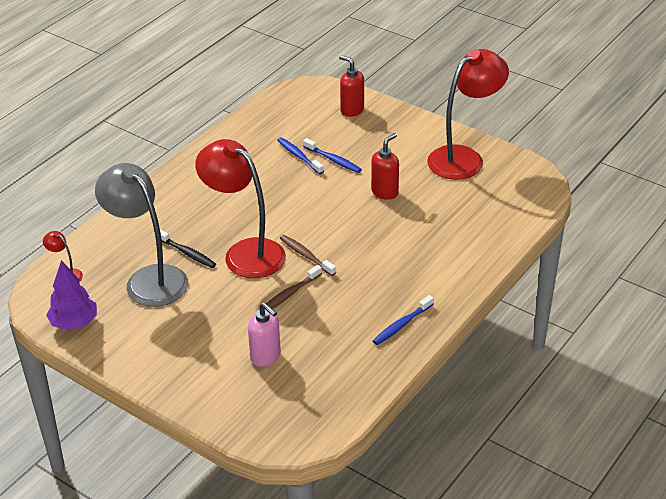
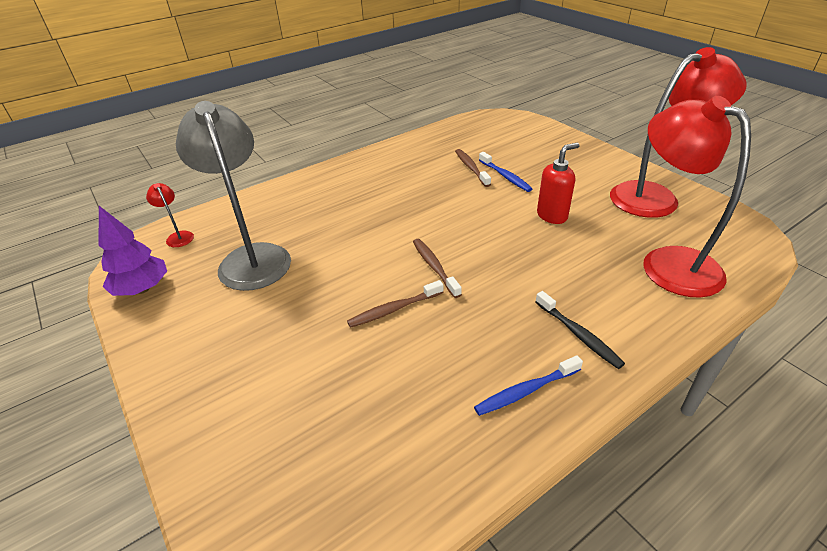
camera: 20 degrees right, 0 degrees up
(187, 253) = (308, 238): black toothbrush -> black toothbrush (578, 334)
(245, 253) = (368, 250): red lamp -> red lamp (668, 262)
(266, 357) = (319, 391): pink soap dispenser -> none
(299, 156) = (471, 168): blue toothbrush -> brown toothbrush
(352, 110) = (540, 138): red soap dispenser -> none

